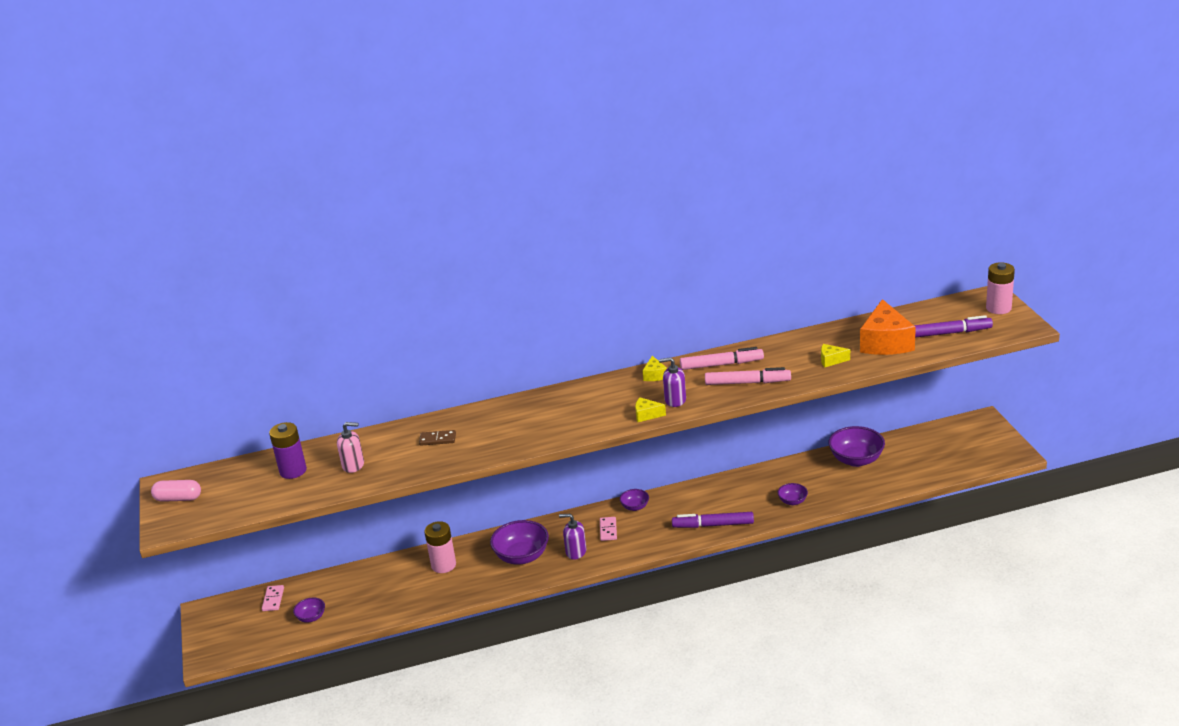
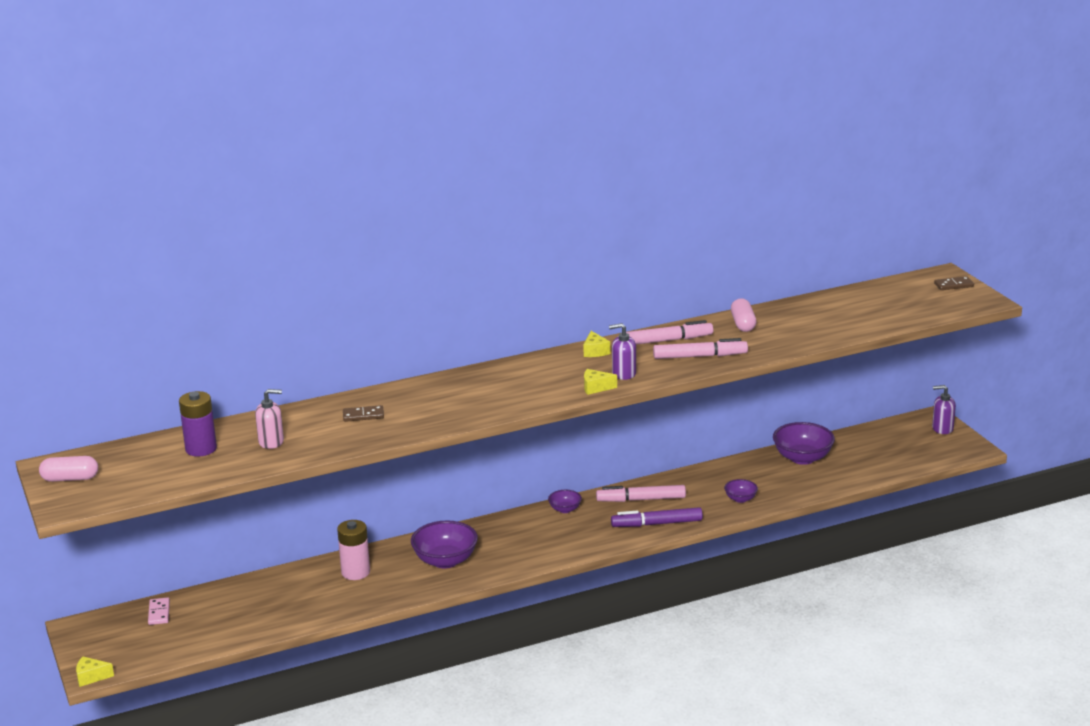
camera: 10 degrees left, 5 degrees down
(311, 617) = (209, 629): purple bowl -> none
(576, 552) = (506, 554): purple soap dispenser -> purple soap dispenser (942, 428)
(608, 530) = (539, 532): pink domino -> none
(703, 499) = (641, 499): none -> pink marker
(794, 348) = (743, 324): none -> pink capsule
(831, 360) = (786, 334): yellow cheese -> yellow cheese (91, 677)
(885, 342) = (840, 317): orange cheese -> none
(949, 333) = (907, 308): purple marker -> none
(998, 308) = (954, 285): pink battery -> brown domino

